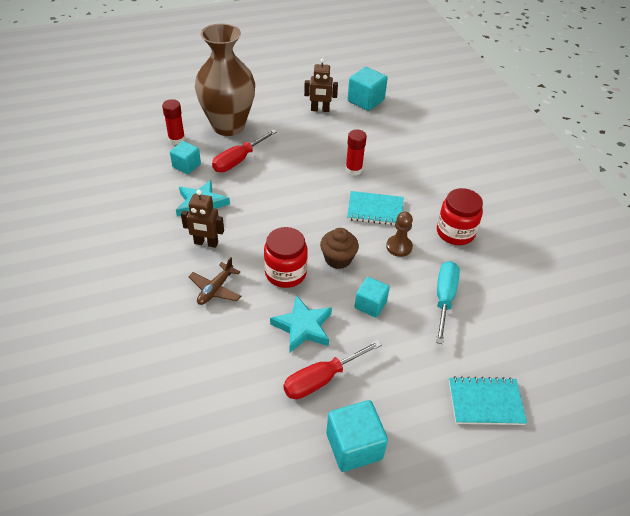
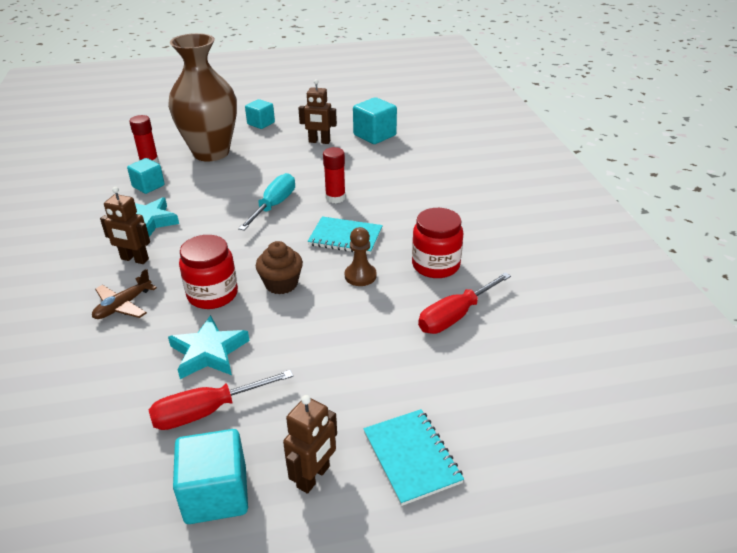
camera: 10 degrees right, 10 degrees down
(239, 160) = (208, 183): red screwdriver -> red screwdriver (455, 316)
(370, 305) = (301, 334): turquoise cube -> turquoise cube (261, 123)
(420, 425) = (313, 477): none -> brown robot
(444, 299) = (397, 334): turquoise screwdriver -> turquoise screwdriver (273, 206)
(485, 402) = (412, 457): turquoise notebook -> turquoise notebook turned 60 degrees clockwise

